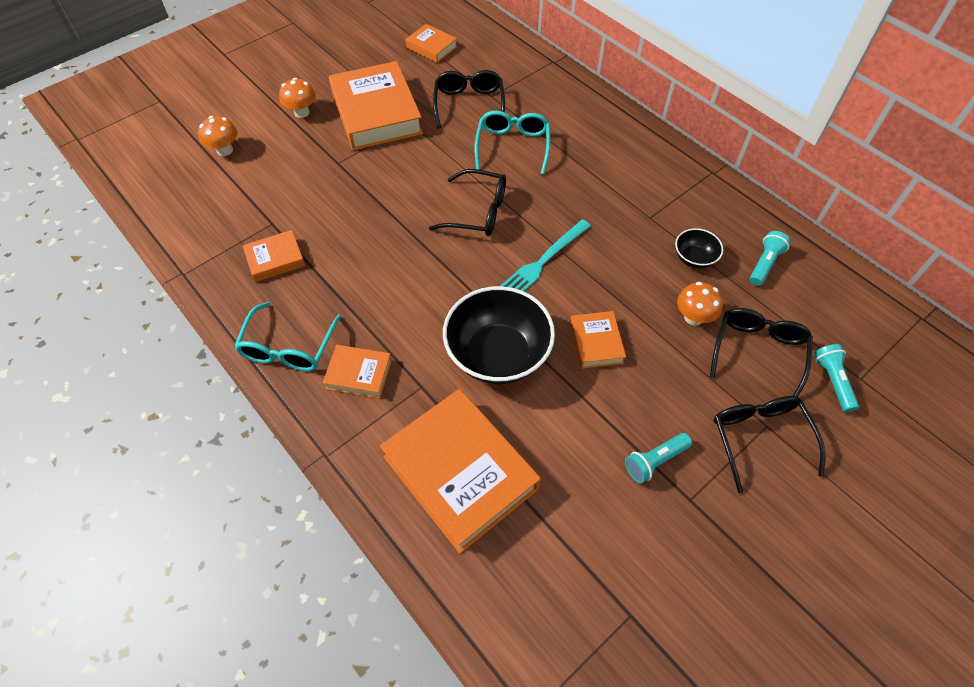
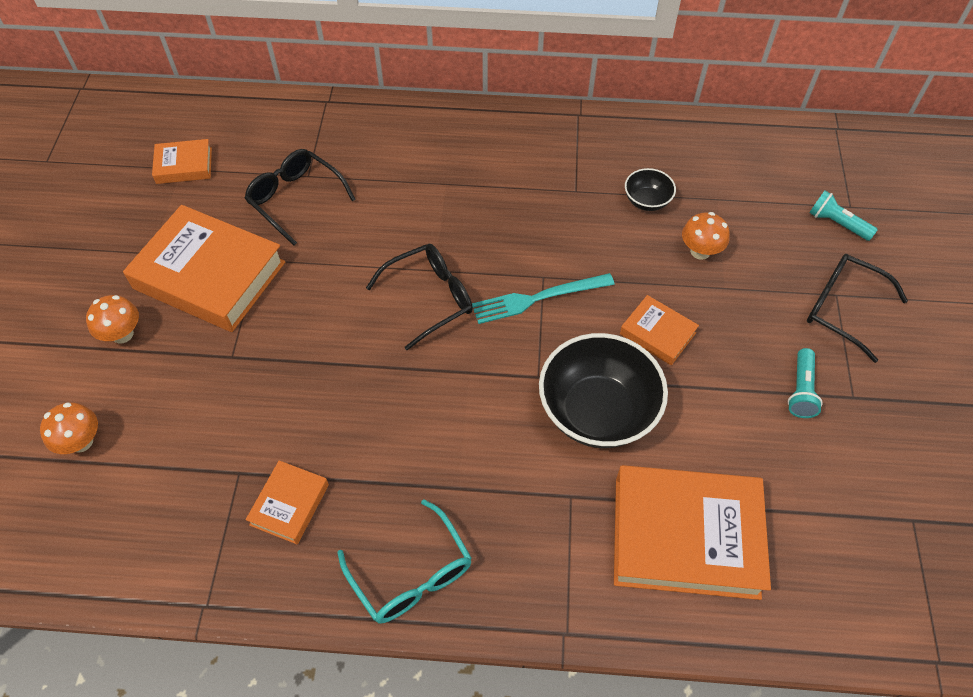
camera: 45 degrees left, 0 degrees up
(359, 374) = (505, 536): orange book -> none
(513, 146) = (387, 211): turquoise glasses -> none
(543, 261) = (538, 298): turquoise fork -> turquoise fork turned 75 degrees clockwise
(757, 352) = (771, 242): black glasses -> none
(764, 264) = (699, 166): turquoise flashlight -> none

